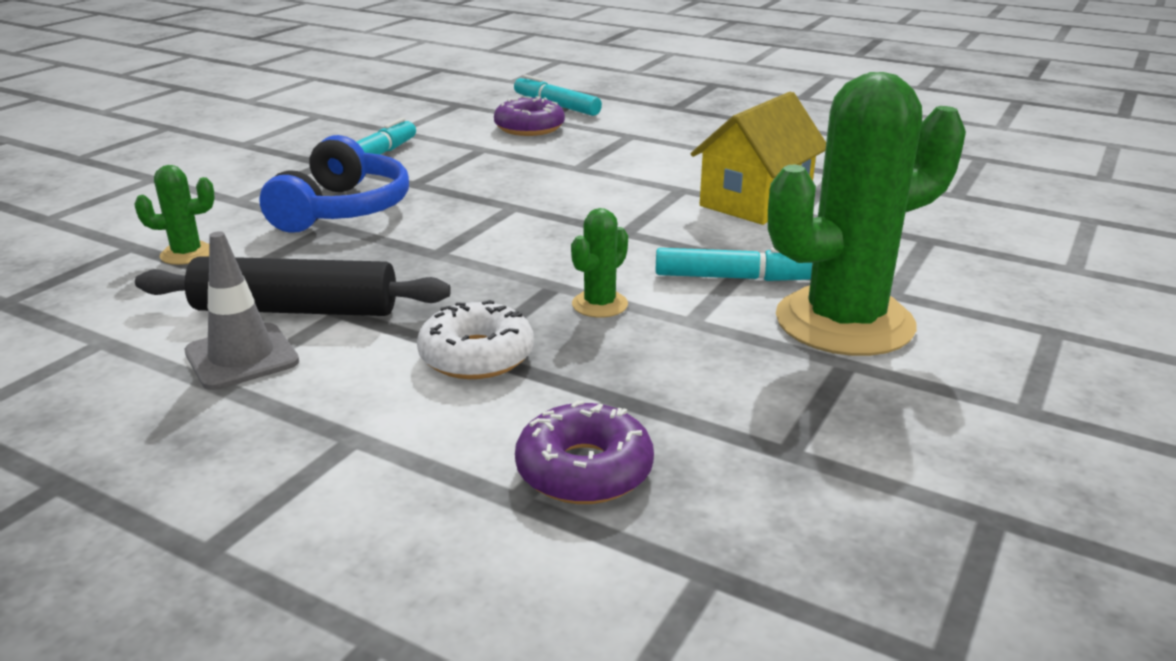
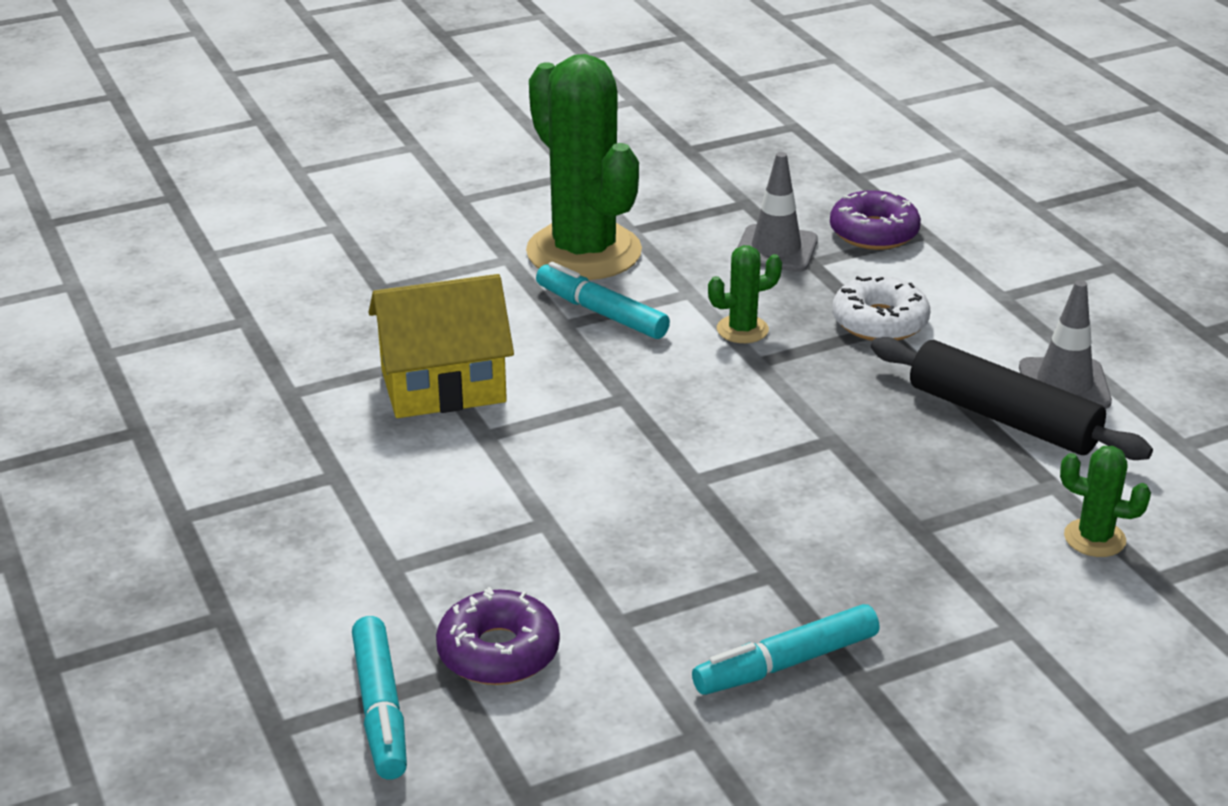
camera: 145 degrees left, 5 degrees up
(342, 210) = (891, 551): blue headphones -> none
(671, 398) = (776, 249): none -> grey traffic cone
(844, 322) = (584, 252): green cactus -> green cactus turned 45 degrees clockwise

